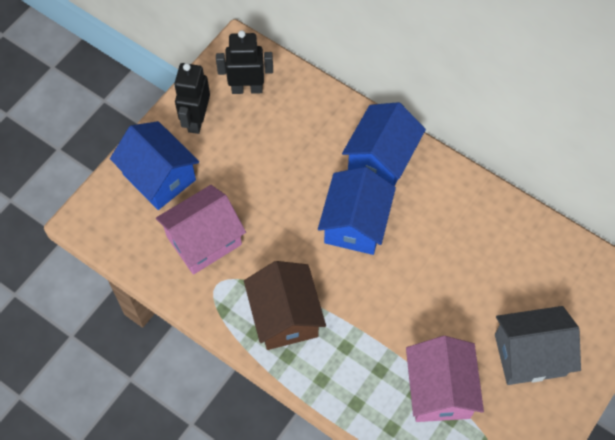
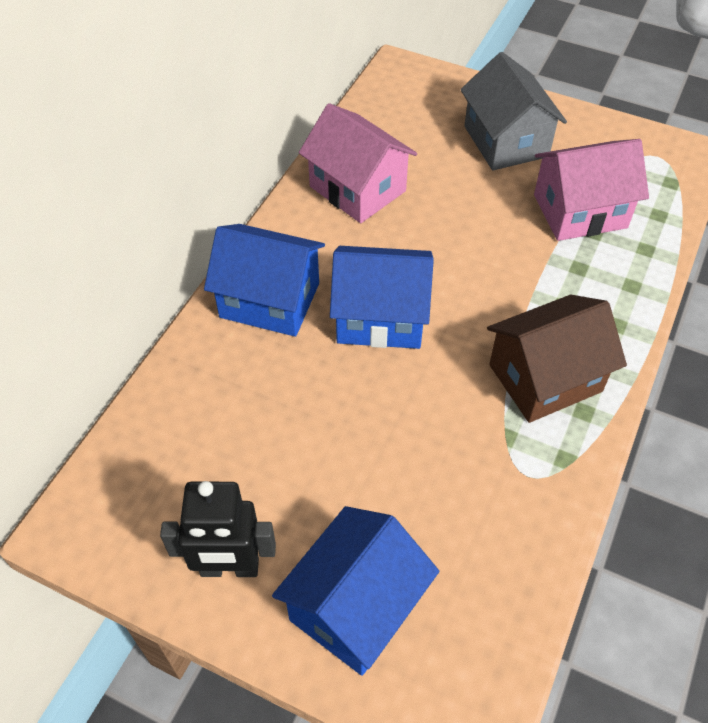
camera: 100 degrees left, 10 degrees down
(204, 240) = (458, 507): pink house -> pink house (357, 189)
(247, 88) = (157, 497): black robot -> none

